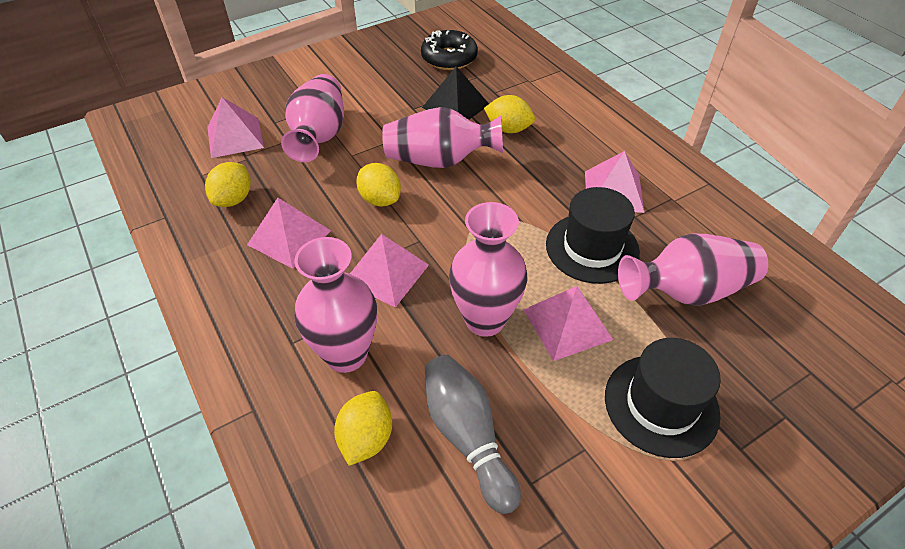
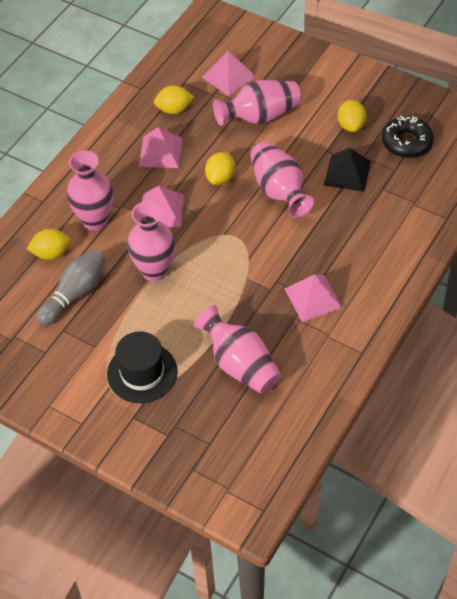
camera: 65 degrees right, 5 degrees up
(508, 129) = (341, 214): yellow lemon -> yellow lemon (351, 125)
(567, 324) = (175, 311): pink pyramid -> none
(592, 248) = (247, 303): black hat -> none

